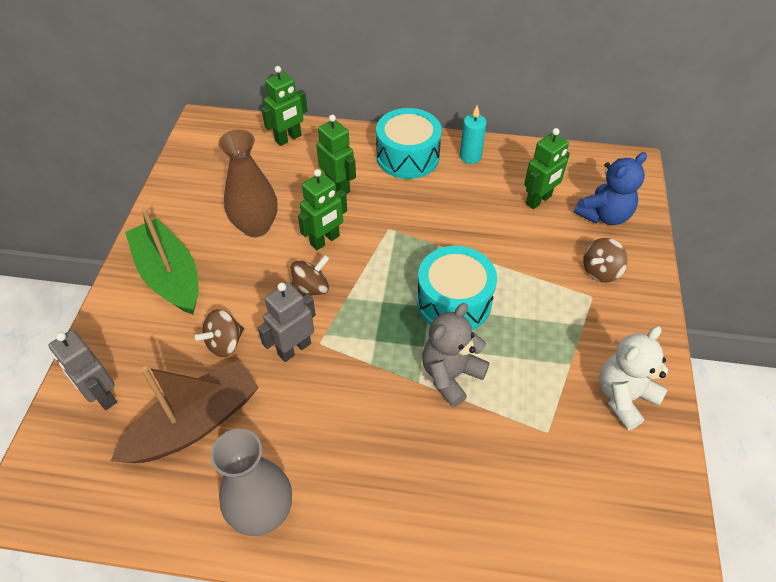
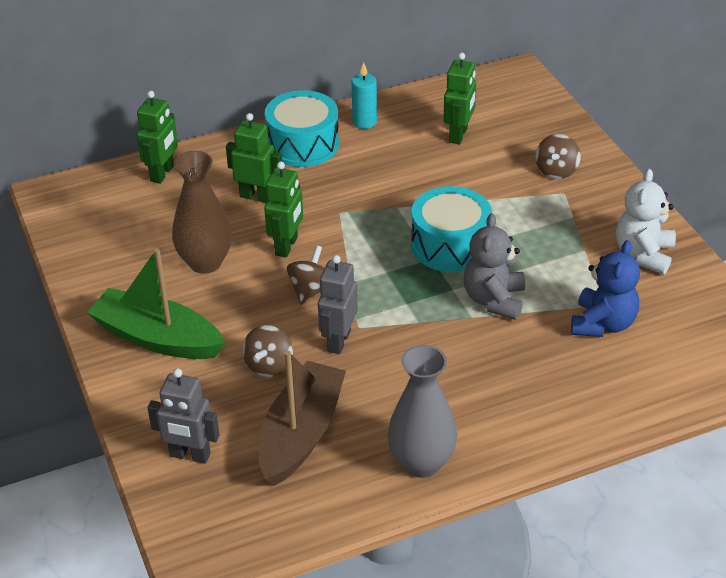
camera: 30 degrees left, 10 degrees down
(604, 215) = (525, 125): blue teddy bear -> blue teddy bear (603, 324)

